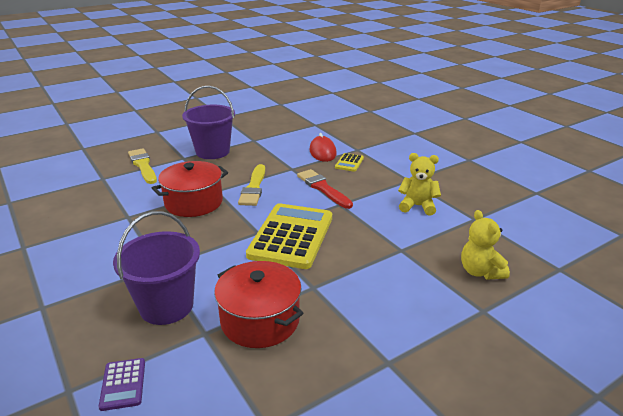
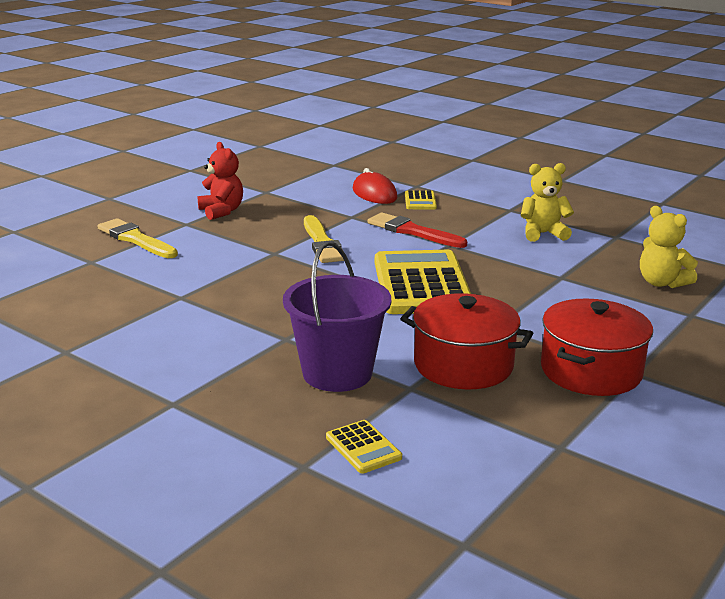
camera: 20 degrees left, 5 degrees down
(123, 384) = (363, 447): purple calculator -> yellow calculator
(194, 202) = (257, 269): red pot -> red pot (591, 371)
(212, 152) = (221, 211): purple bucket -> red teddy bear

